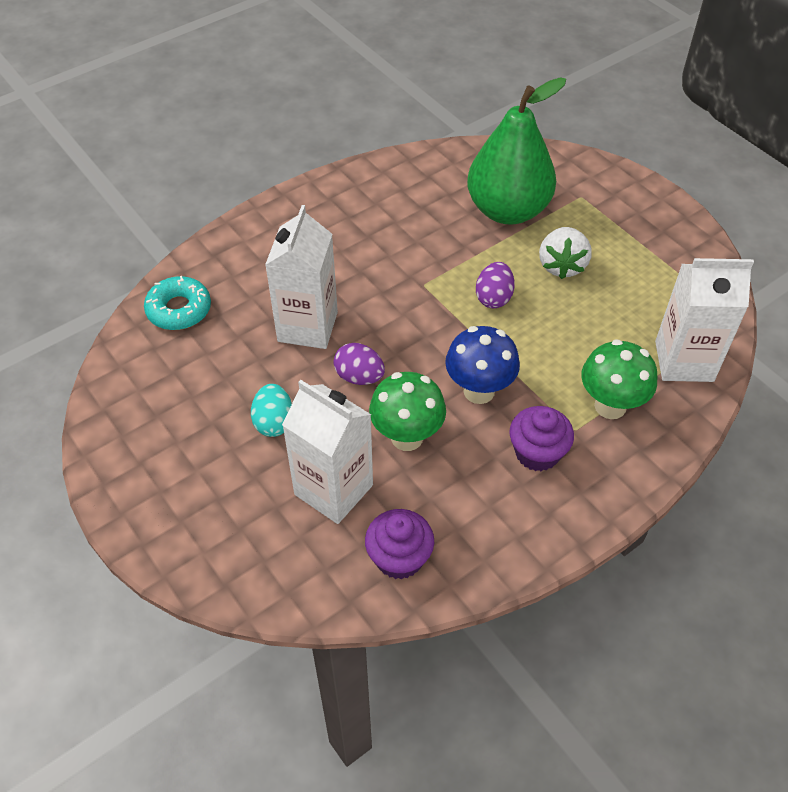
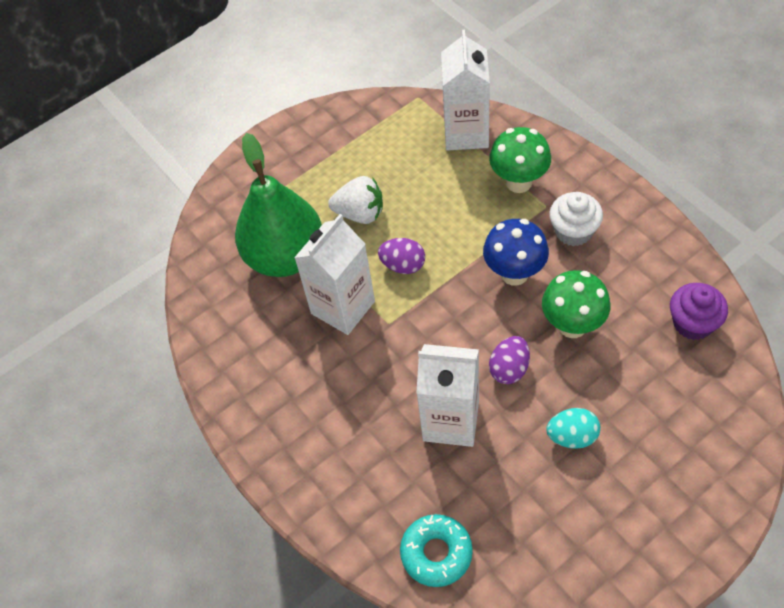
camera: 85 degrees left, 5 degrees up
(333, 490) = (637, 378): white carton -> white carton (343, 307)
(537, 453) = (573, 231): purple cupcake -> white cupcake

